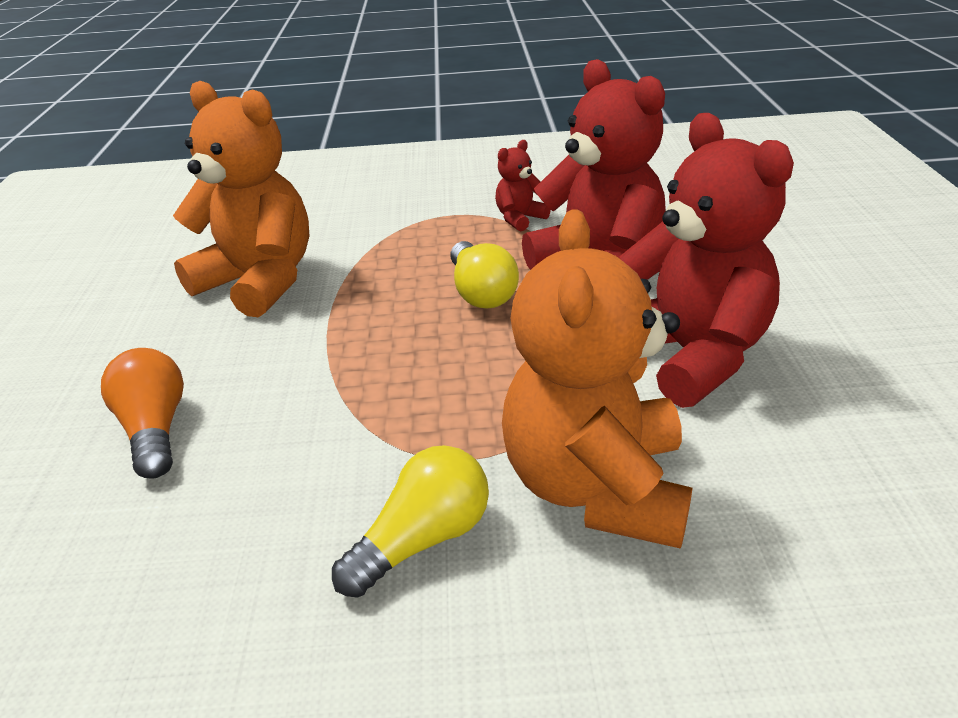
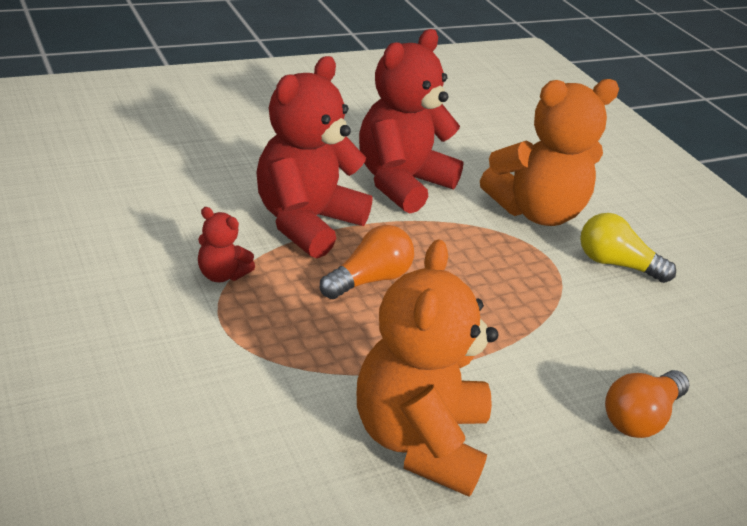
camera: 120 degrees left, 0 degrees up
(481, 292) = (369, 280): yellow light bulb -> orange light bulb

